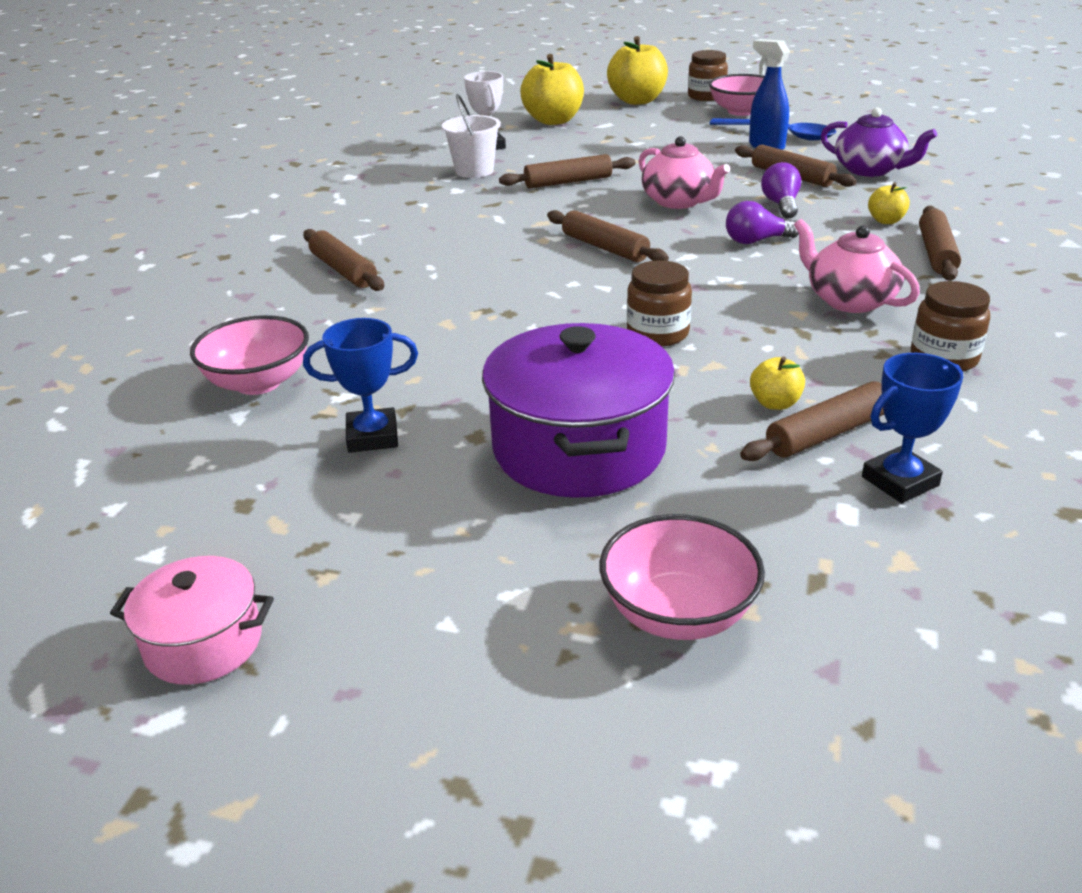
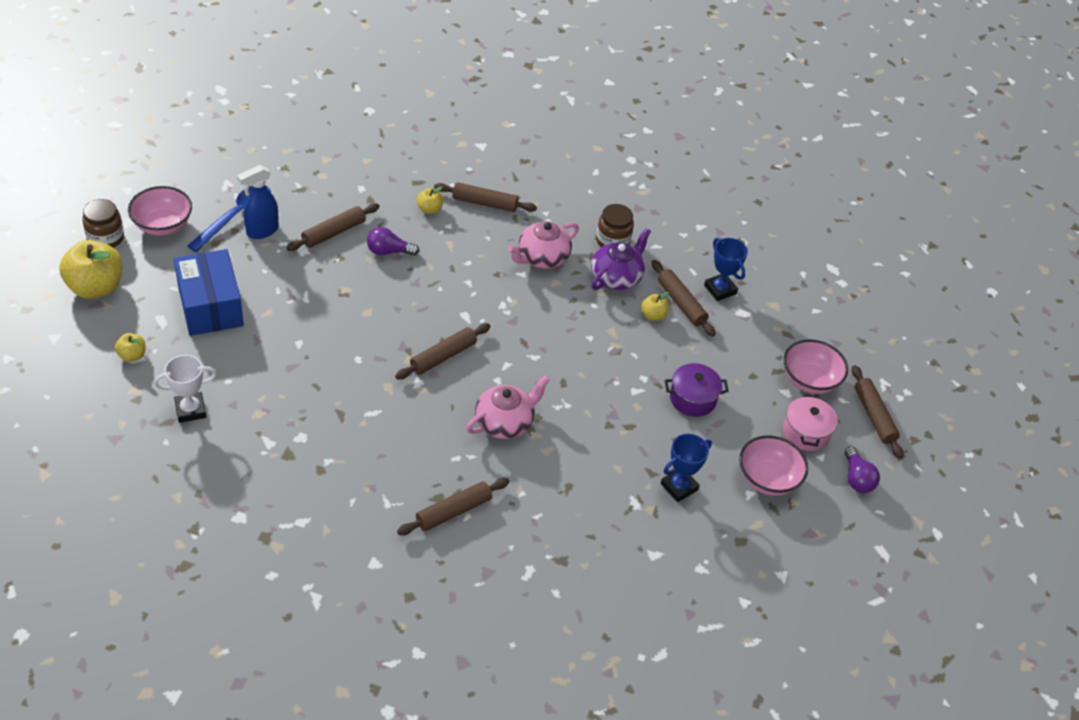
camera: 95 degrees left, 15 degrees up
(203, 643) = (839, 544): pink pot -> pink pot (806, 432)
(258, 383) = (616, 548): pink bowl -> pink bowl (767, 479)
(372, 436) = (679, 487): blue trophy -> blue trophy turned 60 degrees clockwise
(474, 171) = (256, 423): white bucket -> none
(553, 120) = (132, 355): yellow apple -> yellow apple, size x0.48
(568, 182) = (305, 362): brown rolling pin -> brown rolling pin (874, 416)
(579, 449) = (692, 399): purple pot -> purple pot, size x0.54
(635, 139) = (210, 306): none -> blue box
(657, 333) = (573, 349): brown jar -> none
(679, 201) = (367, 303): pink teapot -> pink teapot (505, 422)
(756, 241) = (448, 278): purple light bulb -> purple light bulb (857, 478)
(870, 170) = (334, 190): purple teapot -> purple teapot (616, 277)

